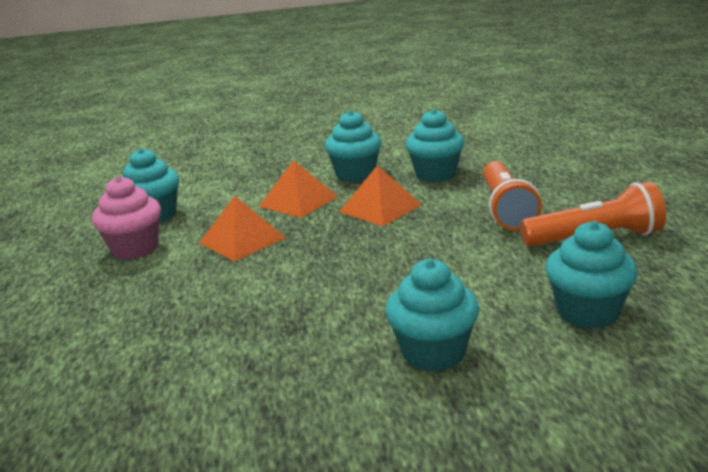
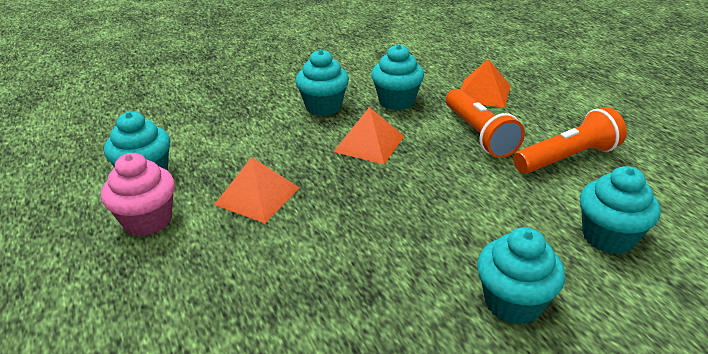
camera: 20 degrees left, 10 degrees up
(298, 201) = (286, 143): orange pyramid -> orange pyramid (483, 93)

